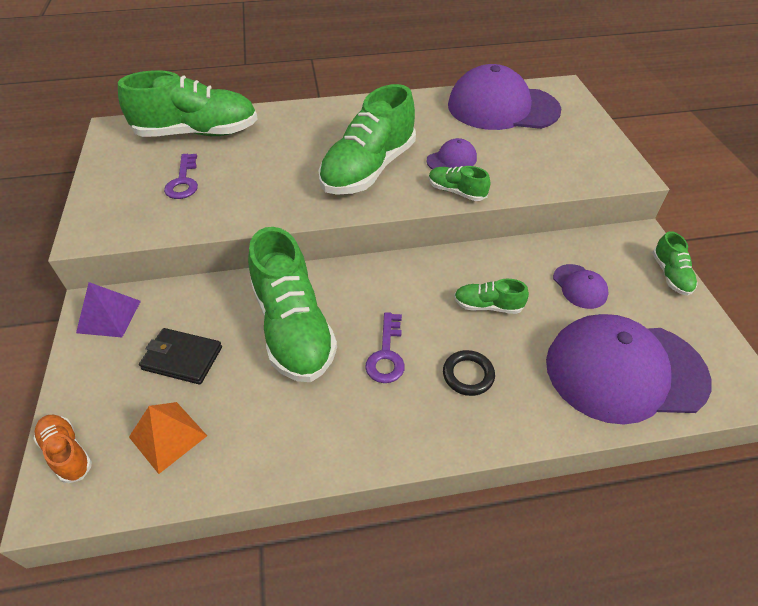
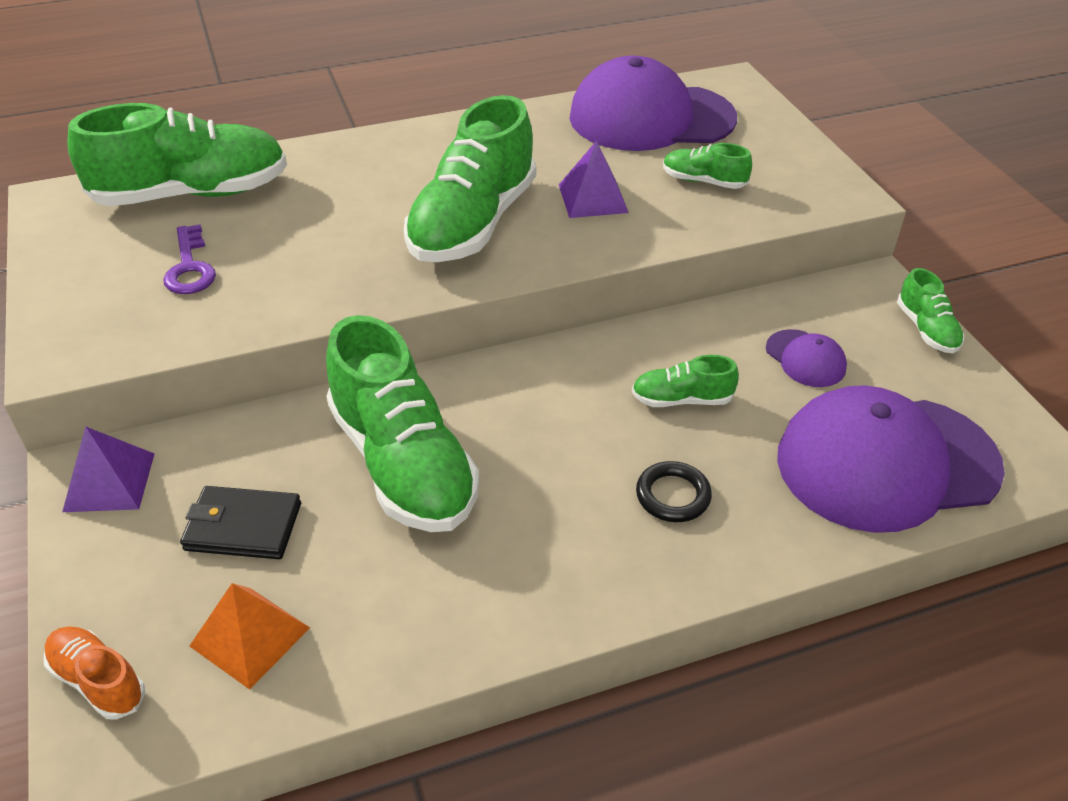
camera: 10 degrees left, 5 degrees down
(386, 354) = (550, 483): purple key -> none
(451, 159) = (593, 198): purple cap -> purple pyramid
(456, 192) = (609, 243): green shoe -> green shoe (703, 181)

